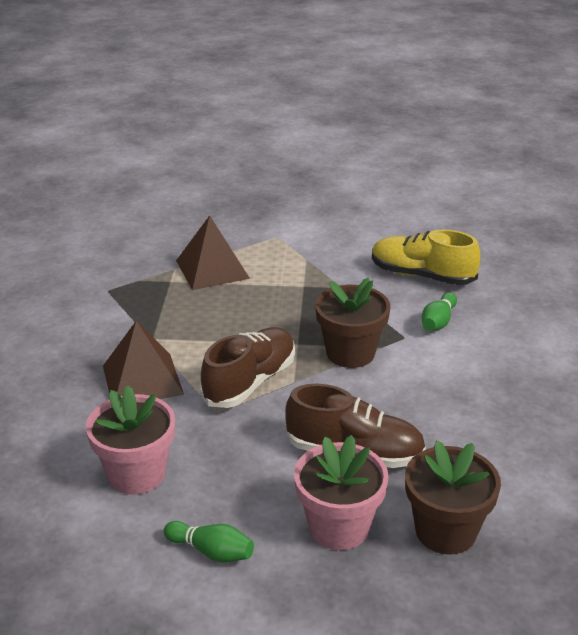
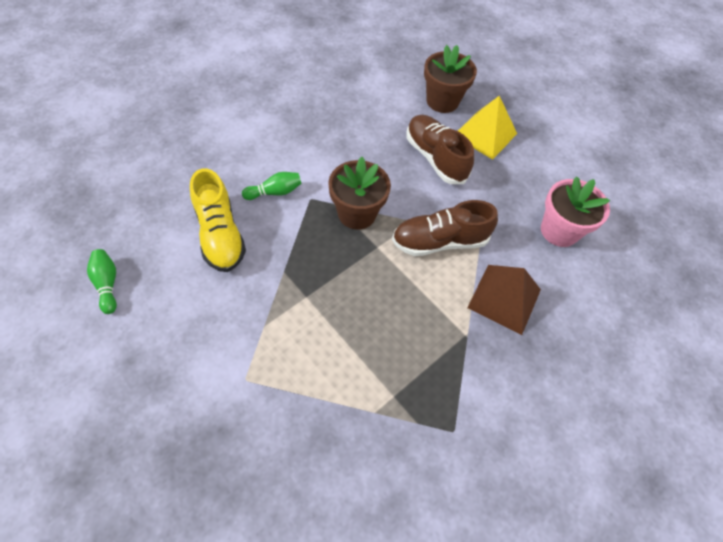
camera: 140 degrees left, 25 degrees up
(212, 269) = (346, 381): brown pyramid -> none
(212, 551) = (553, 165): green bowling pin -> green bowling pin (107, 284)
(338, 527) = (485, 134): pink flower pot -> yellow pyramid

